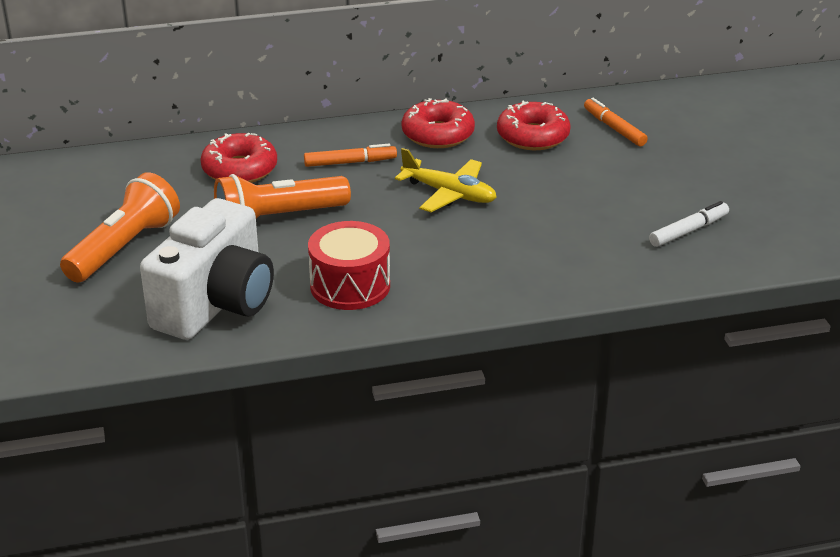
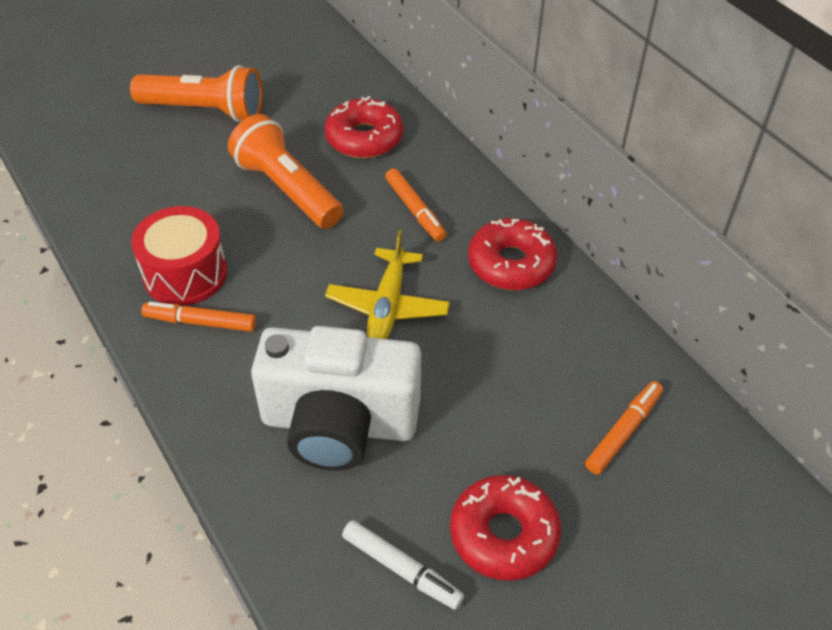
camera: 70 degrees right, 15 degrees up
(216, 304) = (131, 192): white camera -> white camera (339, 424)
(414, 284) = (200, 322): none -> orange marker
(533, 136) = (554, 351): red donut -> red donut (504, 534)

